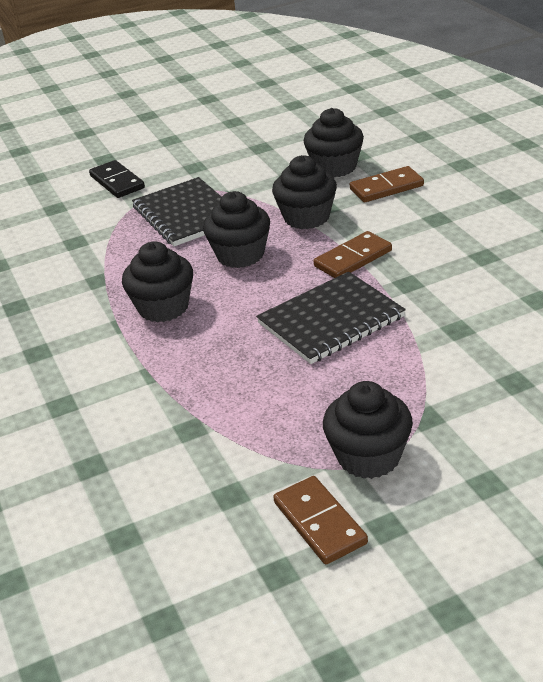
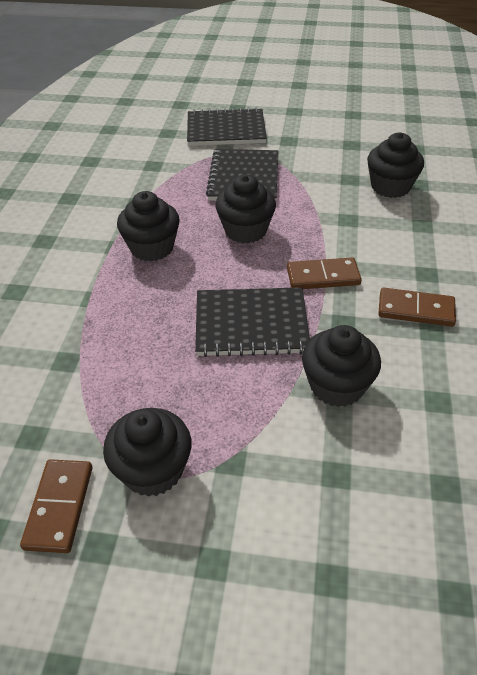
camera: 30 degrees right, 10 degrees up
(117, 182) = (226, 130): black domino -> black notebook
(306, 217) = (325, 221): black cupcake -> black cupcake (337, 385)
(386, 188) = (413, 224): brown domino -> brown domino (416, 310)

